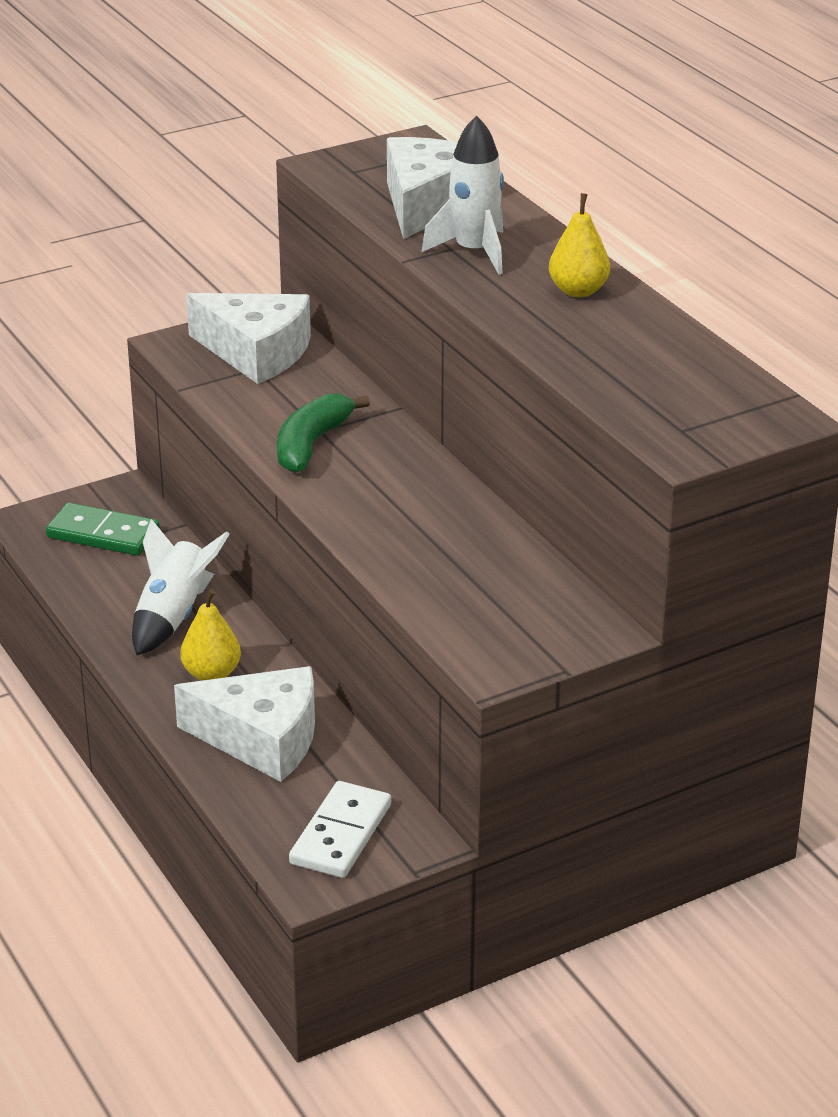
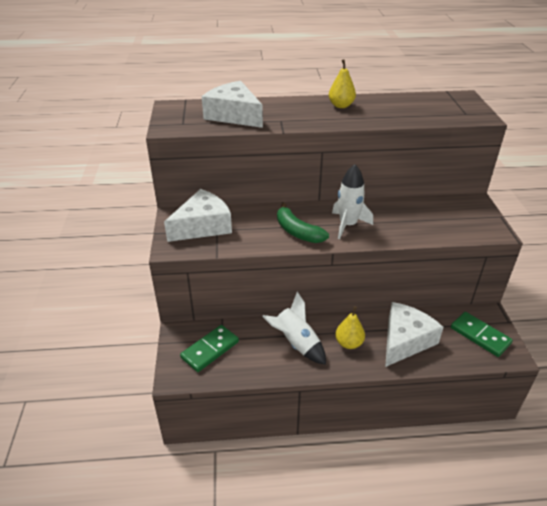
camera: 65 degrees left, 5 degrees up
(340, 834) = (480, 336): white domino -> green domino
(474, 252) = (289, 116): white rocket -> white rocket (348, 225)

